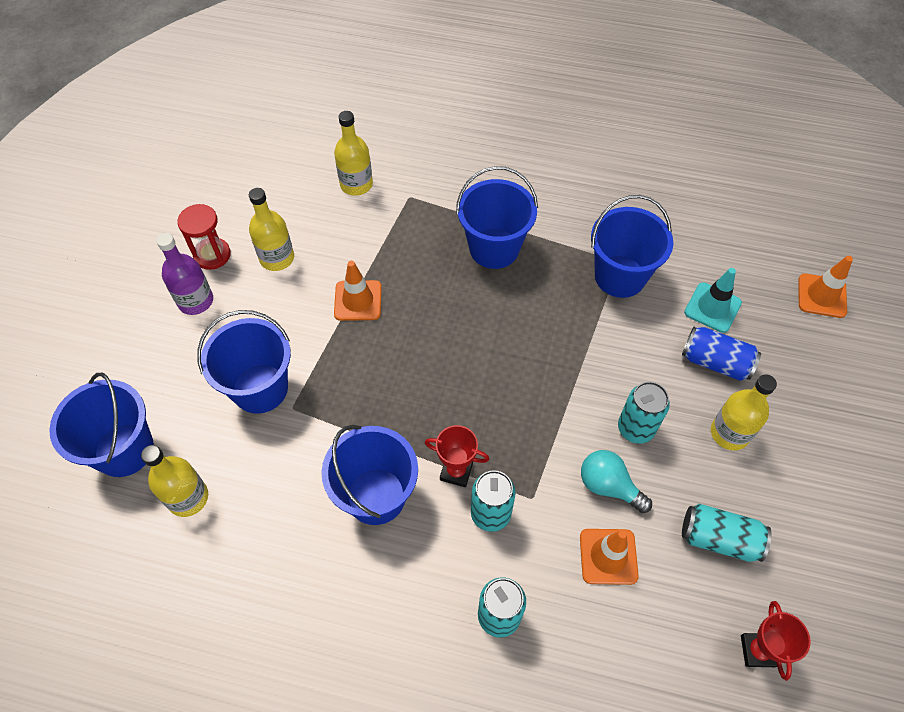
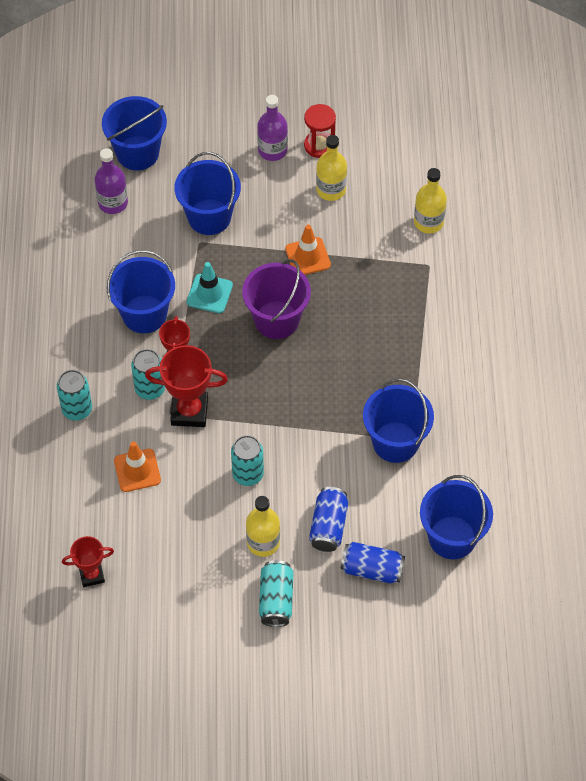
camera: 75 degrees right, 0 degrees up
(188, 498) = (113, 203): yellow bottle -> purple bottle
(432, 350) = (276, 320): none -> purple bucket
(494, 248) = (393, 341): blue bucket -> blue bucket (452, 537)
(534, 474) = (189, 411): none -> red trophy
(608, 486) = (193, 462): turquoise light bulb -> none
(712, 307) = (385, 518): turquoise traffic cone -> turquoise traffic cone (209, 294)
(719, 539) = (170, 543): turquoise can -> turquoise can (276, 599)
(773, 334) = (372, 569): none -> blue can
(821, 296) = (427, 607): orange traffic cone -> none

